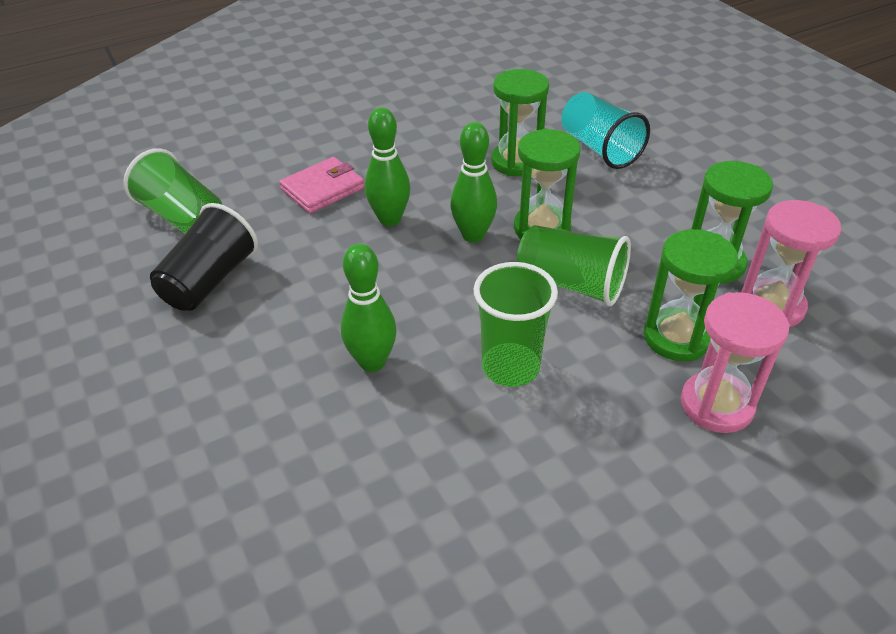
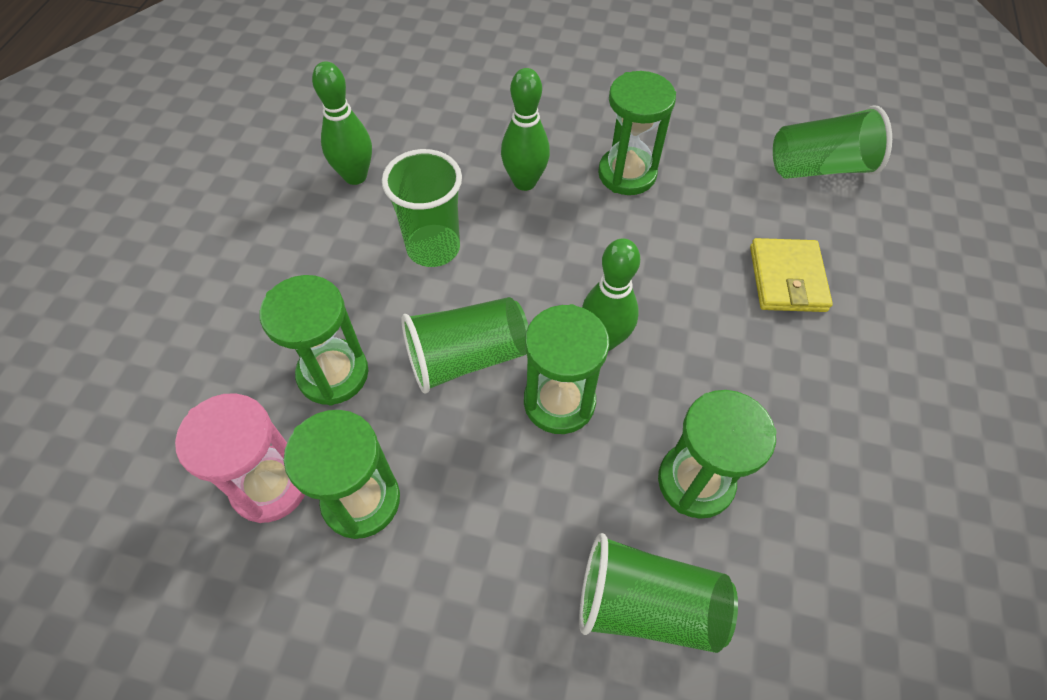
camera: 130 degrees right, 15 degrees up
(210, 281) = (707, 146): black cup -> none
(294, 307) = (627, 174): none -> green hourglass
(323, 189) = (787, 278): pink wallet -> yellow wallet
(390, 219) = (688, 296): green bowling pin -> green bowling pin (355, 176)
(599, 148) = (647, 604): turquoise cup -> green cup
(716, 405) = (260, 334): pink hourglass -> none

